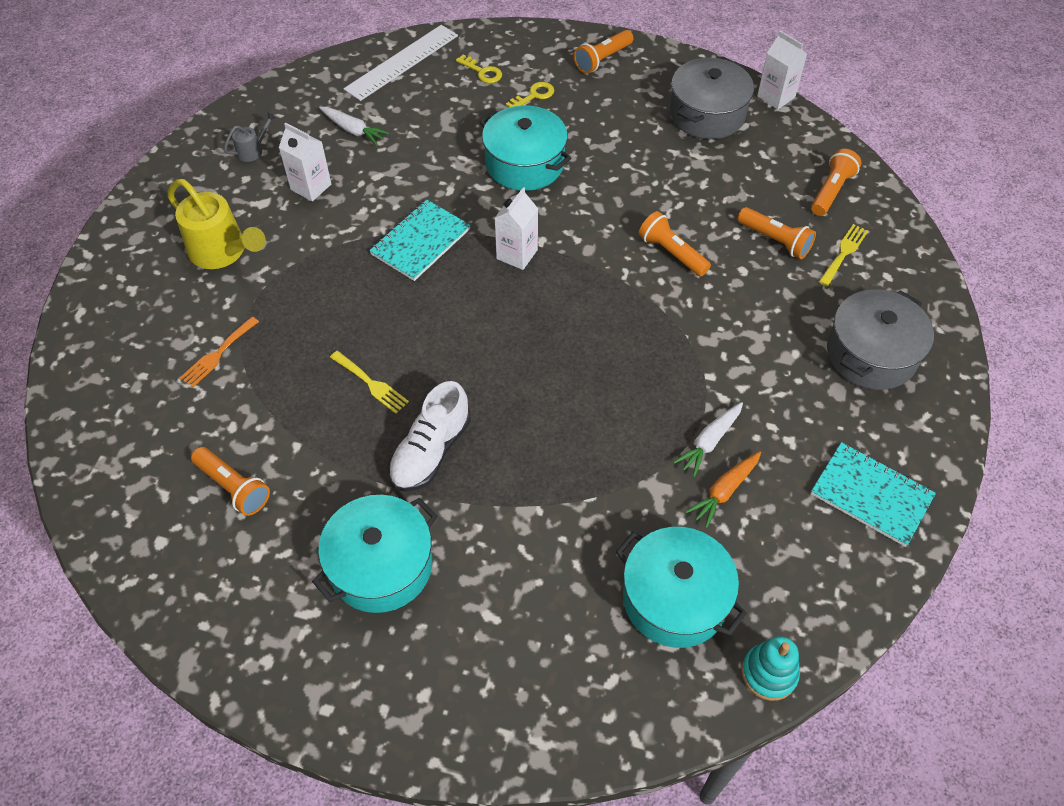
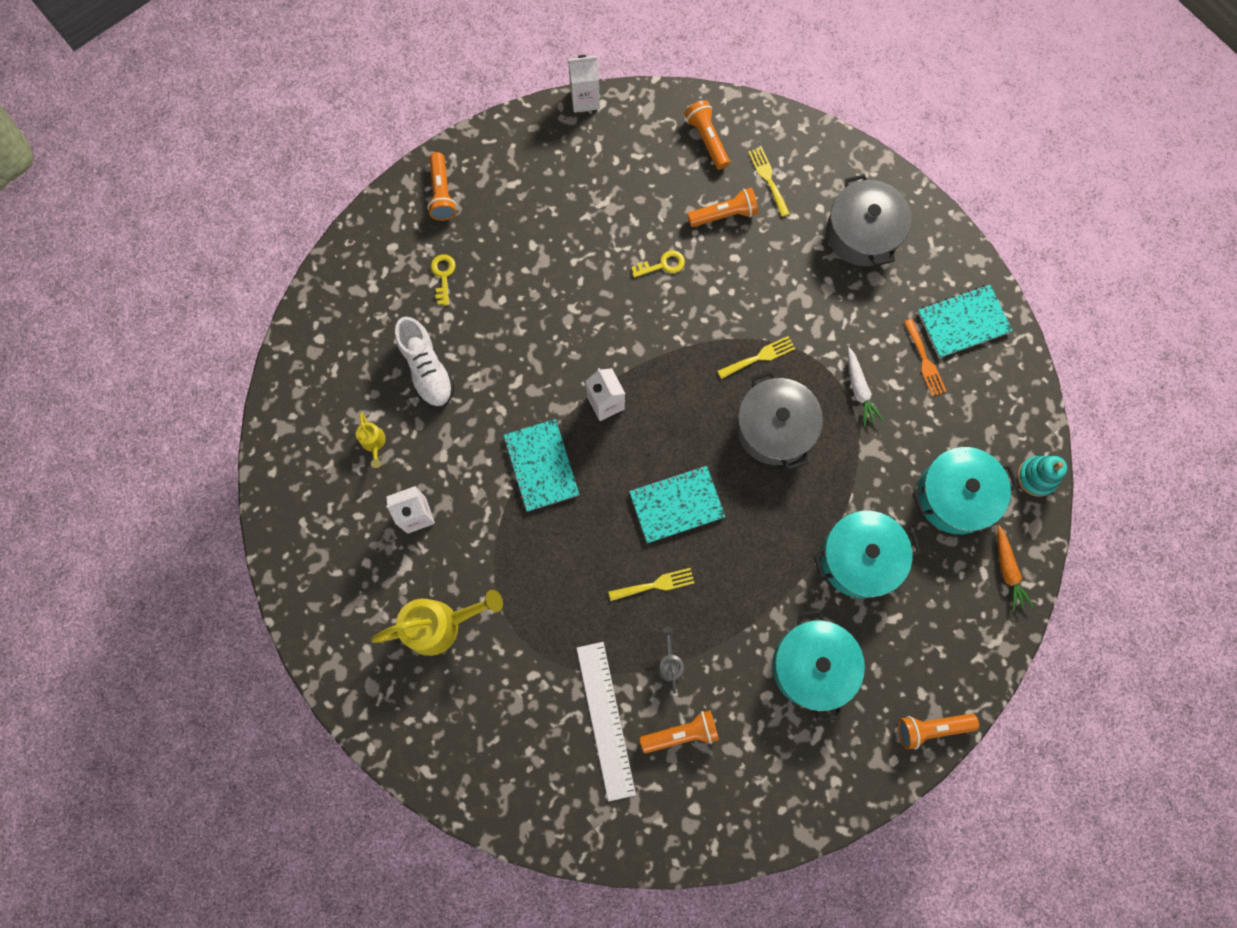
camera: 55 degrees left, 20 degrees up
(217, 354) = (548, 683): orange fork -> orange fork (924, 361)
(253, 150) = (336, 538): grey watering can -> grey watering can (670, 662)
(353, 130) = (374, 443): white carrot -> yellow watering can
(402, 62) = (318, 353): white ruler -> white ruler (606, 720)
(430, 451) = (743, 578): white shoe -> white shoe (427, 370)
(463, 357) = (676, 505): none -> turquoise notebook
(482, 72) = (382, 296): yellow key -> yellow key (662, 265)
(525, 163) = (515, 334): turquoise pot -> turquoise pot (859, 558)
(665, 341) = (759, 357): none -> yellow fork
(671, 253) = (684, 294): orange flashlight -> orange flashlight (931, 728)
(707, 114) = (565, 163): grey pot -> grey pot (775, 428)
(724, 491) = (901, 409): orange carrot -> orange carrot (1007, 570)

